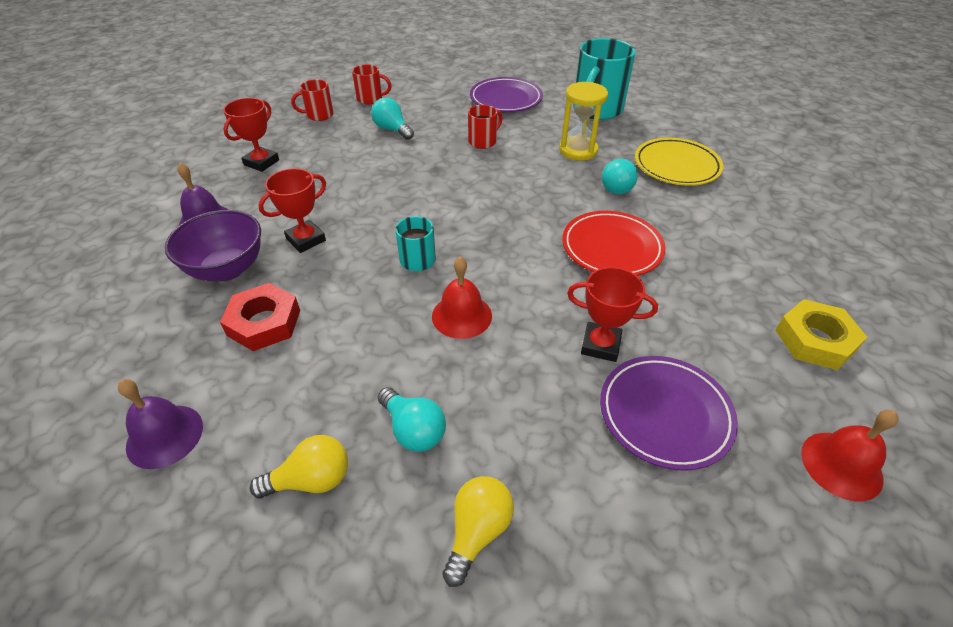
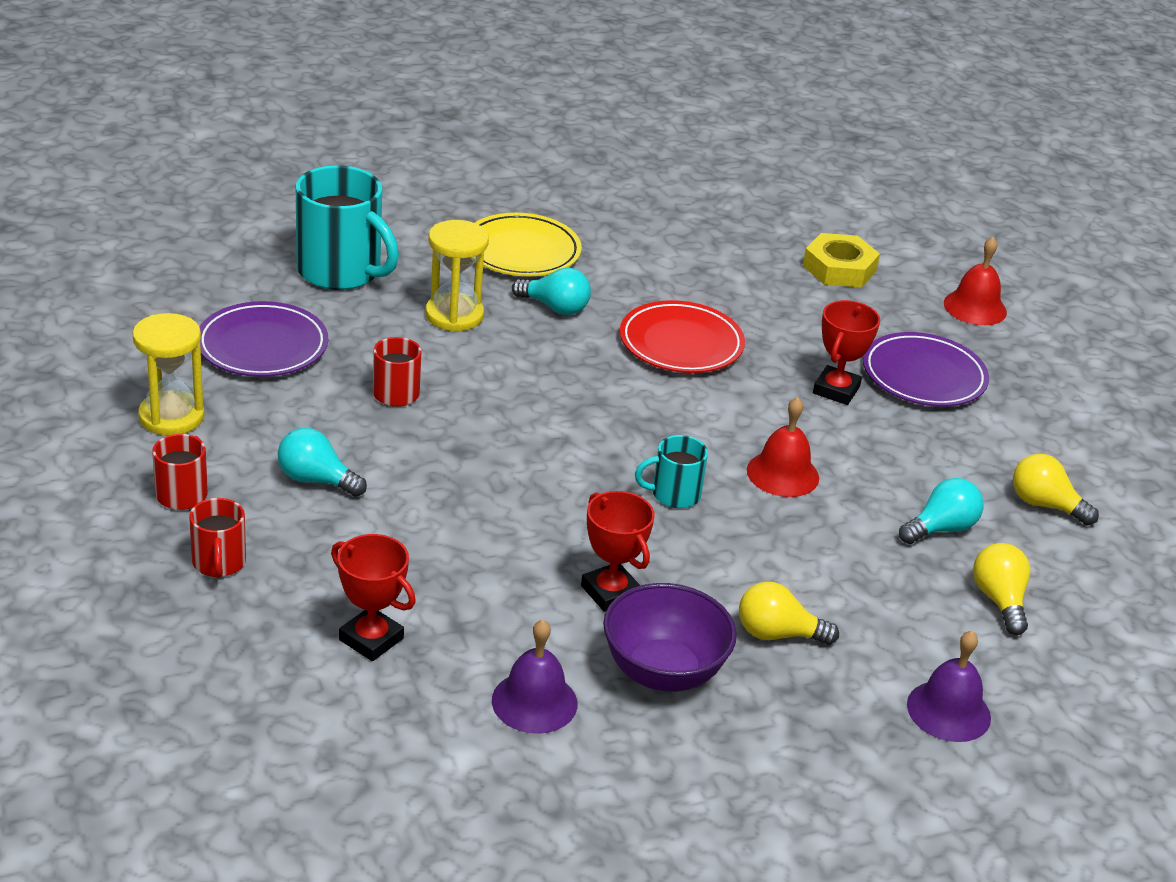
camera: 85 degrees left, 10 degrees down
(264, 322) = (777, 634): red nut -> yellow light bulb
(392, 130) = (316, 480): turquoise light bulb -> turquoise light bulb turned 60 degrees clockwise
(432, 87) = (171, 417): none -> yellow hourglass

